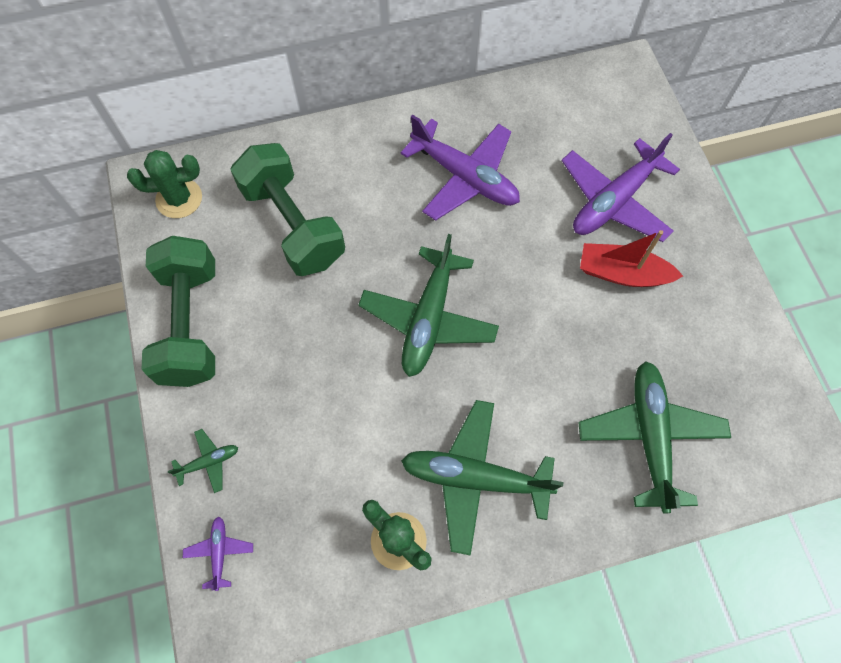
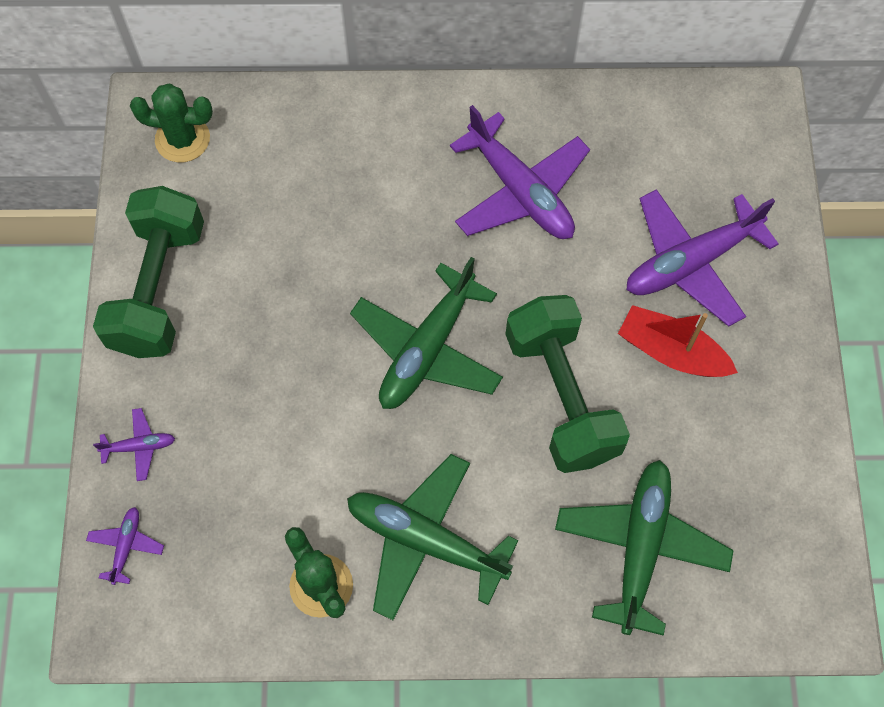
camera: 15 degrees right, 0 degrees up
(208, 462) = (139, 446): green plane -> purple plane
(293, 225) = (303, 201): green dumbbell -> green dumbbell (561, 396)

